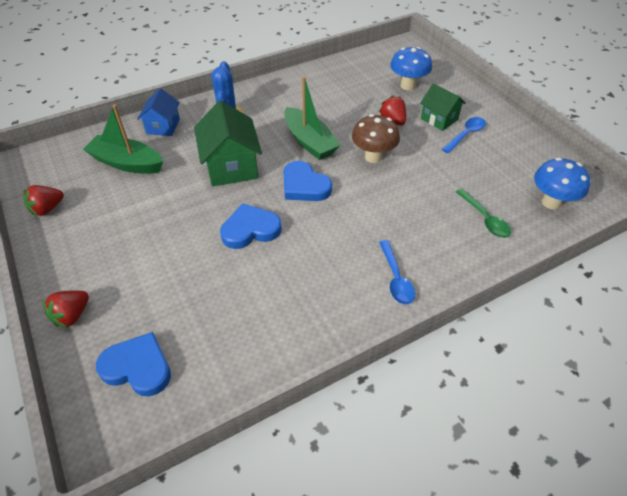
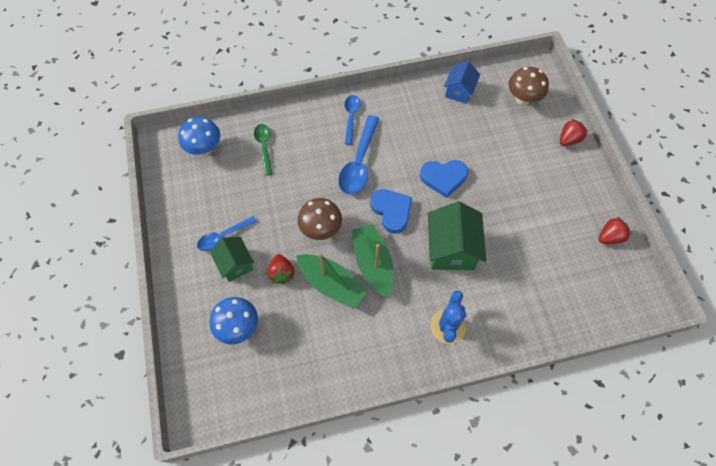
camera: 165 degrees left, 15 degrees up
(127, 163) = (548, 277): green boat -> green boat (331, 284)
(138, 367) = (522, 99): blue heart -> brown mushroom
(163, 126) = (516, 324): blue house -> blue house (459, 91)
(360, 225) = (359, 162): none -> blue spoon

